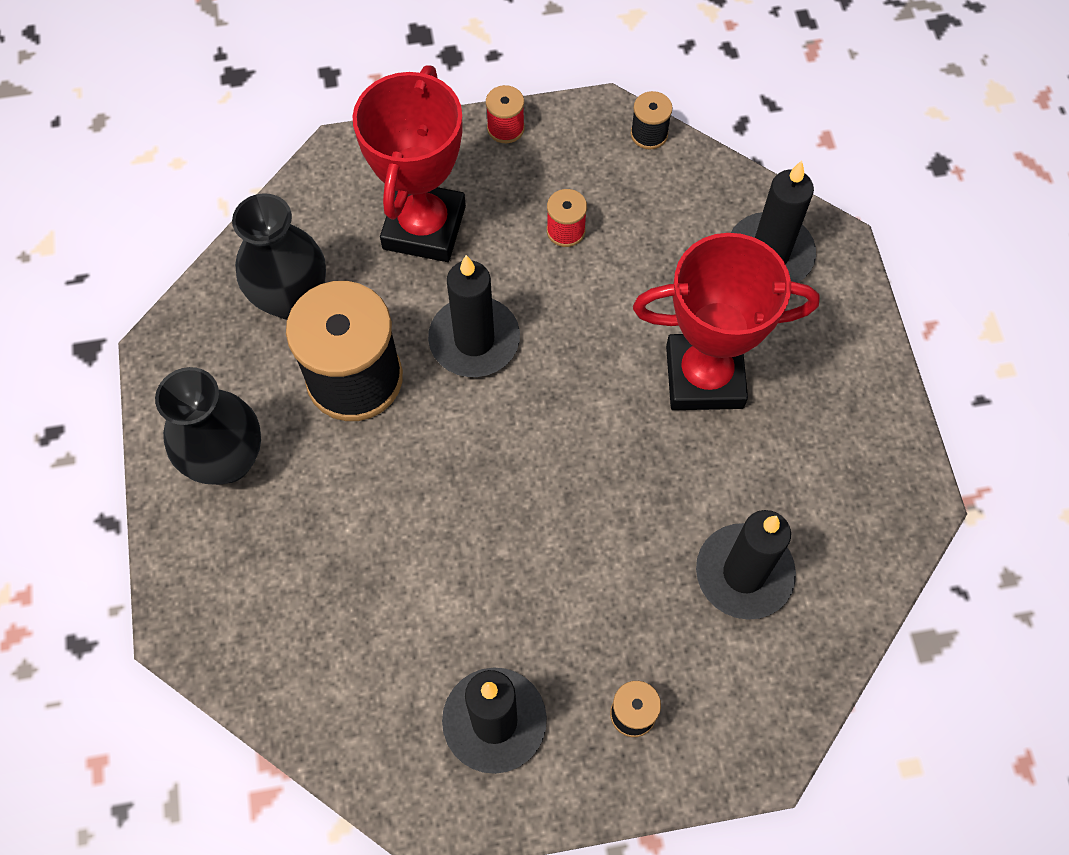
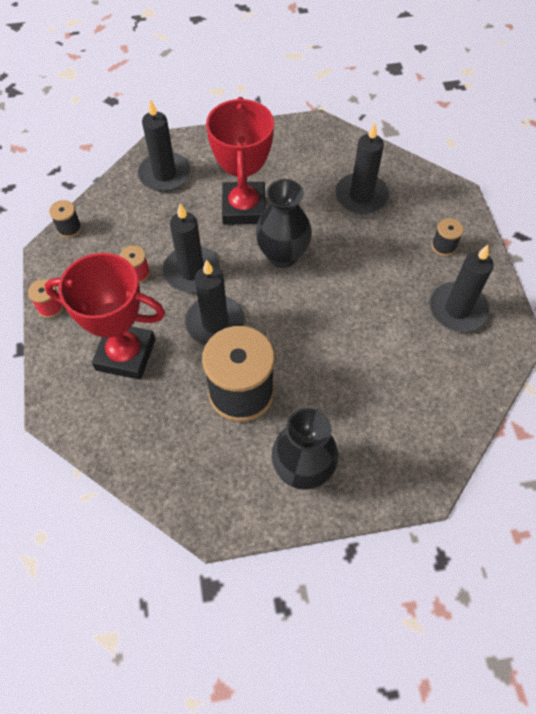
camera: 90 degrees left, 5 degrees down
(292, 299) = (176, 437): black vase -> black vase (282, 255)
(570, 304) = (191, 271): none -> black candle

